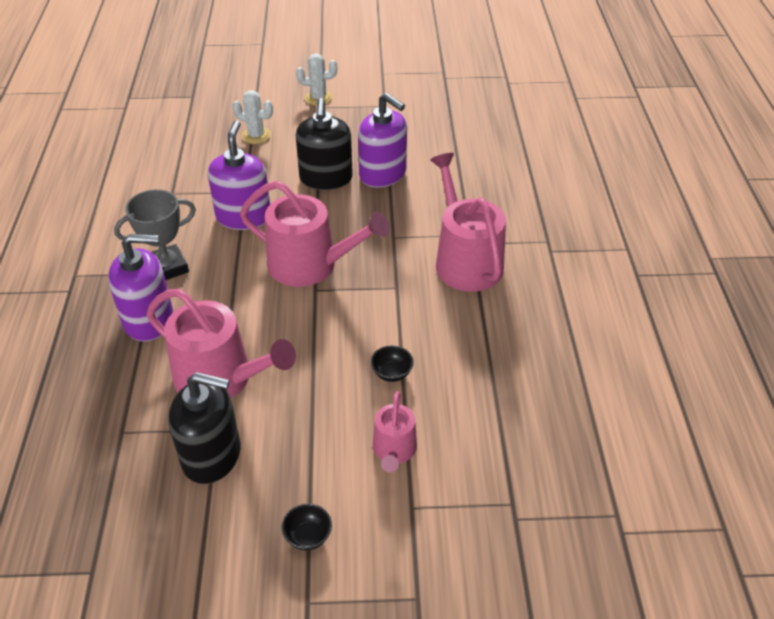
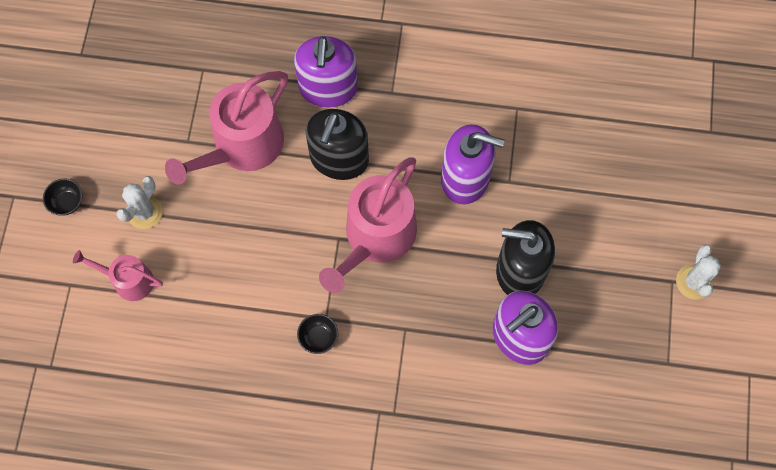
camera: 100 degrees right, 25 degrees up
(167, 267) = (398, 103): grey trophy -> none
(212, 455) = (161, 136): black soap dispenser -> black soap dispenser (339, 158)
(256, 136) = (616, 200): white cactus -> white cactus (144, 212)
(392, 373) = (214, 293): black bowl -> black bowl (318, 337)
(465, 260) = (353, 398): pink watering can -> none

